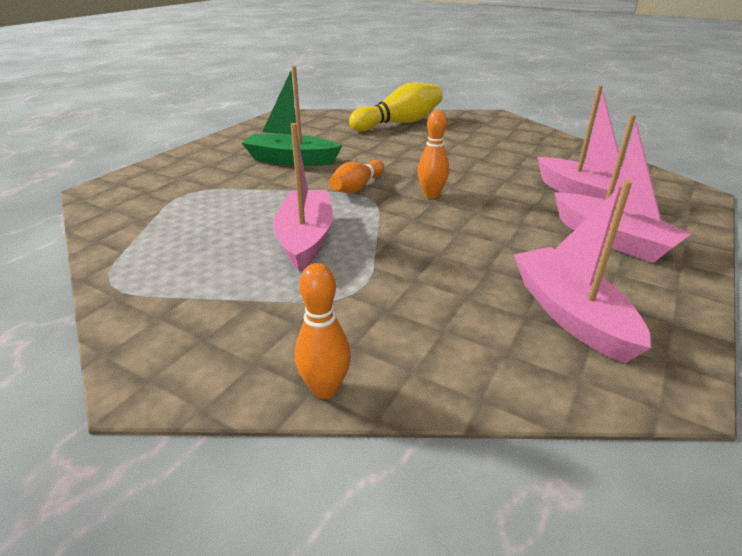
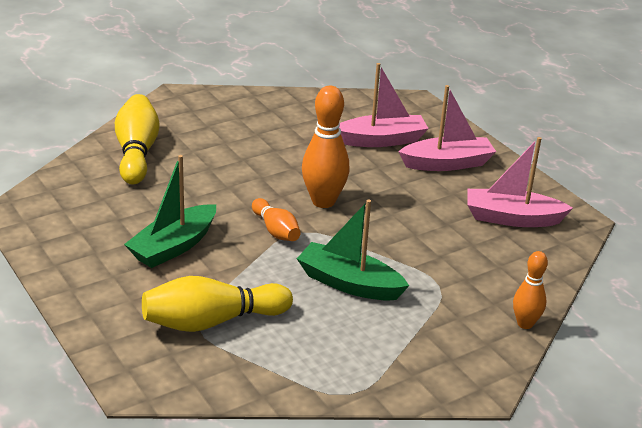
camera: 65 degrees left, 0 degrees up
(198, 196) = (212, 321): none -> yellow bowling pin
(305, 239) = (349, 283): pink boat -> green boat
(431, 195) = (323, 201): orange bowling pin -> orange bowling pin, size x1.67

